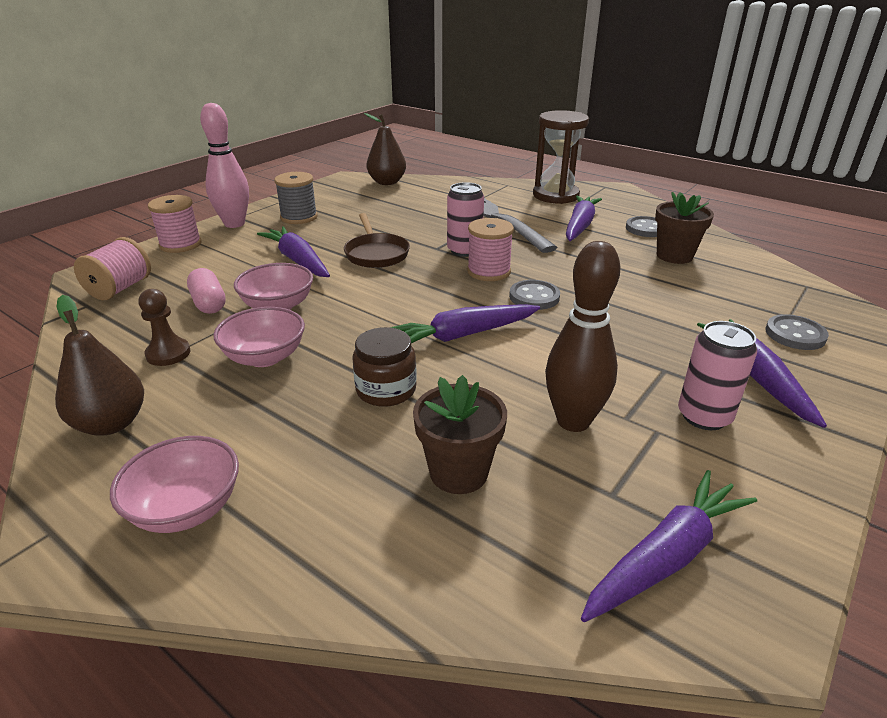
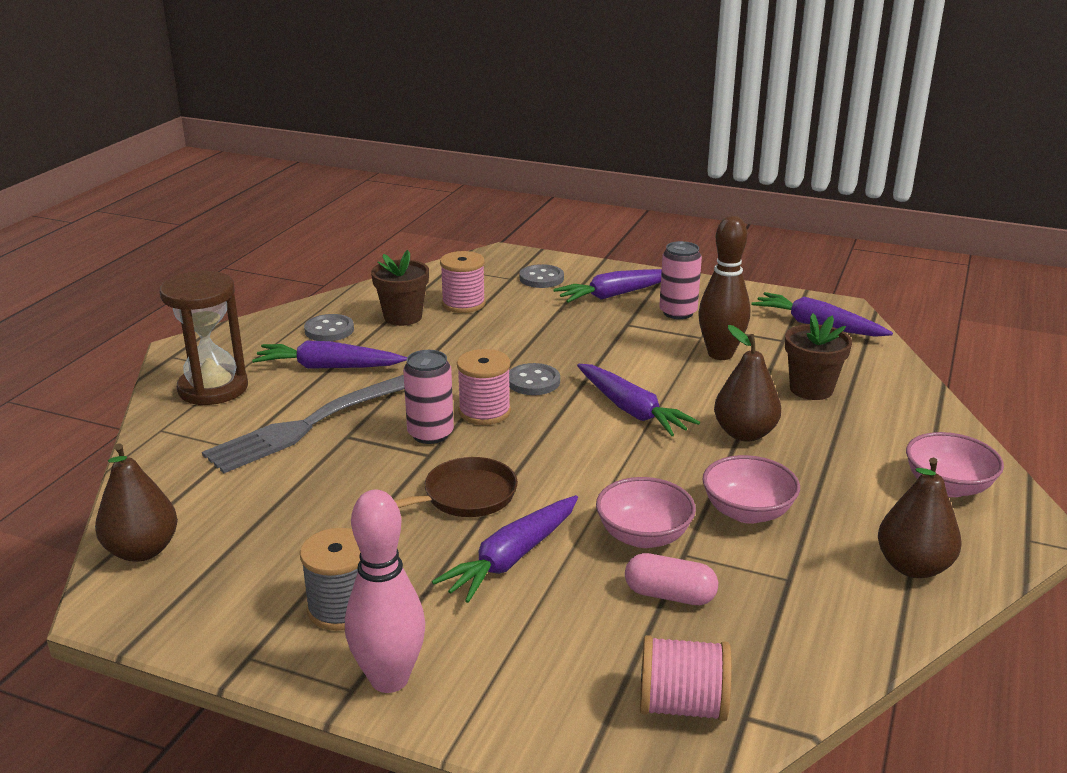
camera: 105 degrees left, 5 degrees down
(168, 353) = (790, 581): brown pawn -> none
(180, 244) = (502, 711): pink spool -> pink spool (463, 304)
(209, 303) = (670, 595): pink capsule -> pink capsule turned 60 degrees clockwise
(386, 390) = (745, 433): brown jar -> brown pear

